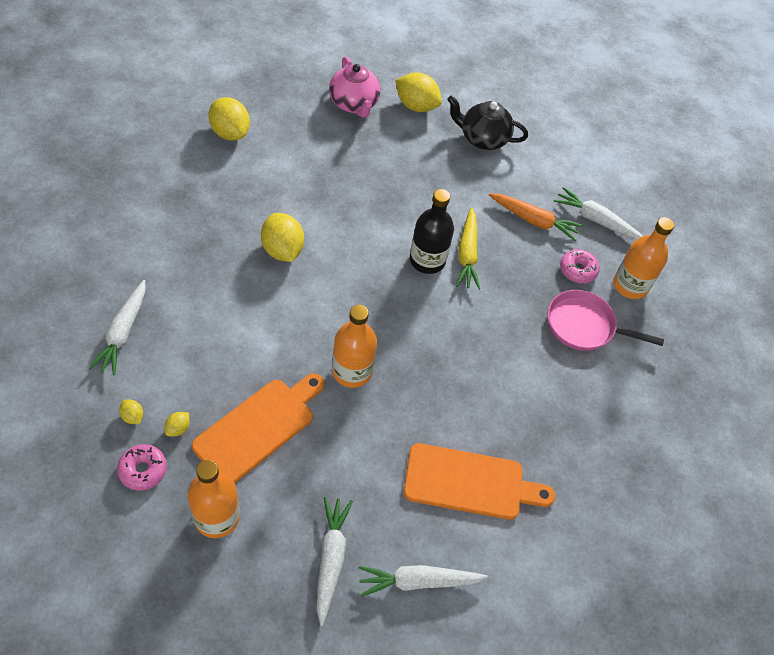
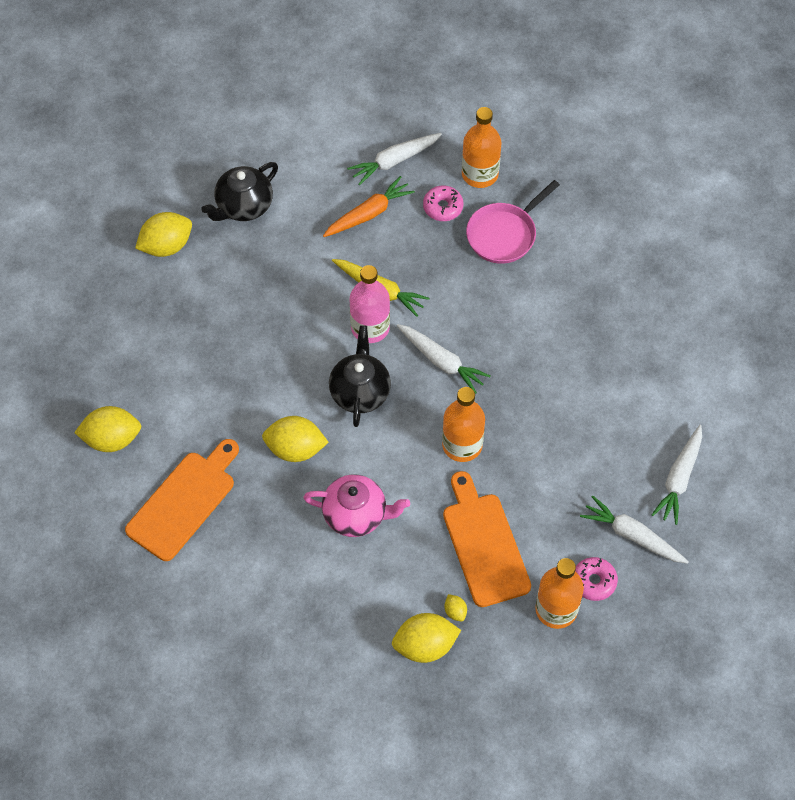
camera: 55 degrees left, 5 degrees up
(123, 332) = (326, 626): white carrot -> white carrot (442, 361)
(133, 416) = (425, 646): yellow lemon -> yellow lemon, size x2.20
(143, 470) = (484, 654): pink donut -> pink donut (594, 581)
(354, 104) = (133, 303): pink teapot -> pink teapot (356, 515)
(361, 275) = (360, 392): none -> black teapot
(427, 260) = (370, 327): black bottle -> pink bottle
(470, 483) = (612, 400): orange cutting board -> orange cutting board (184, 502)

